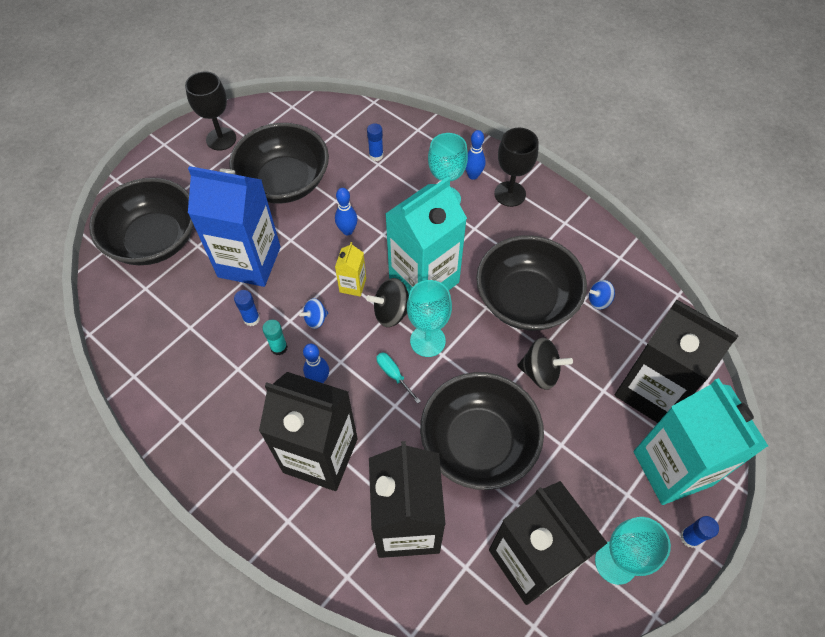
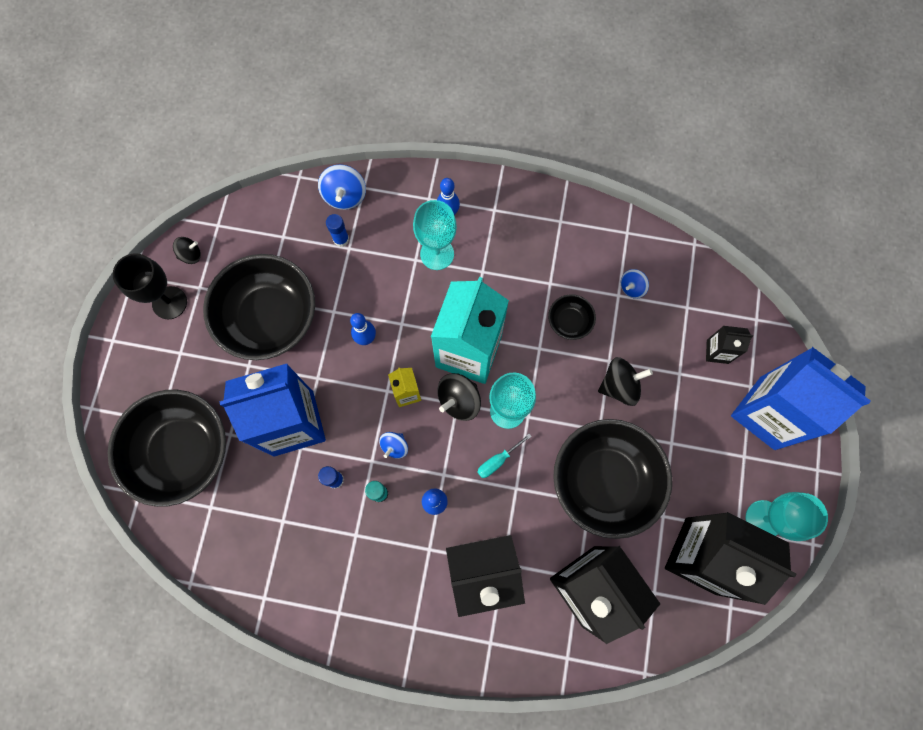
camera: 30 degrees left, 15 degrees up
(259, 116) = (191, 255): none -> black spinning top
(394, 375) = (498, 460): turquoise screwdriver -> turquoise screwdriver turned 60 degrees counterclockwise
(399, 129) = (345, 196): none -> blue spinning top
(510, 194) = (494, 216): black goblet -> none
(526, 300) = (569, 322): black bowl -> black bowl, size x0.44
(651, 390) = (717, 351): black carton -> black carton, size x0.43
(672, 468) = (767, 413): turquoise carton -> blue carton
(689, 537) = (807, 465): blue glue stick -> none

